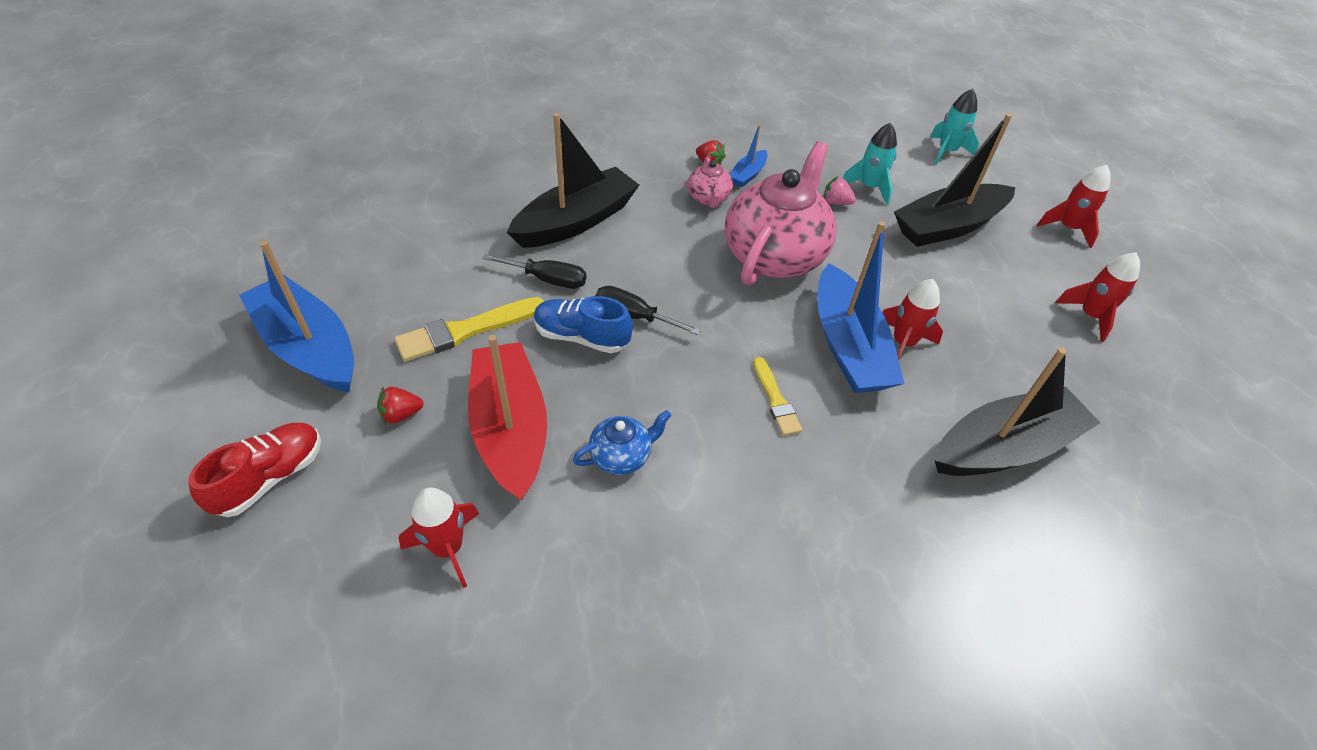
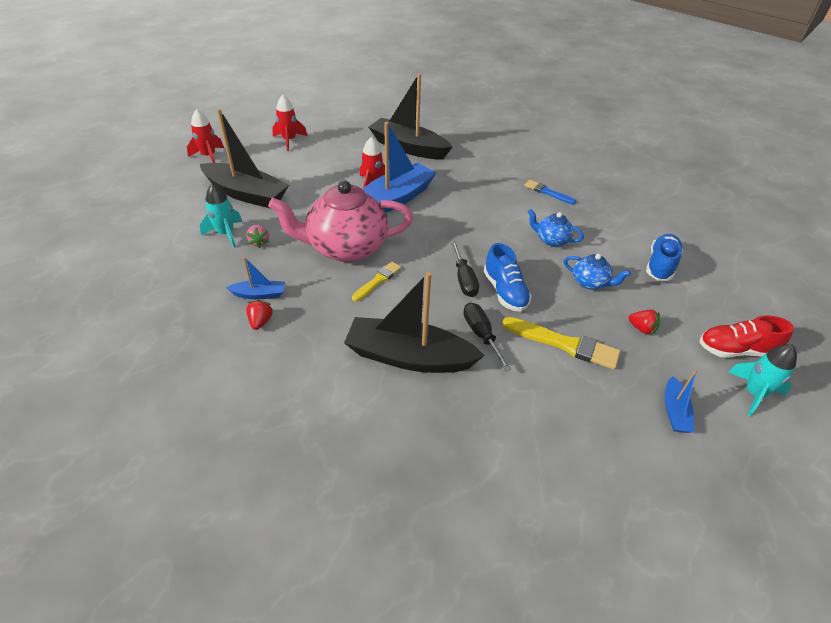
camera: 125 degrees left, 5 degrees down
(309, 347) = (674, 411): blue boat -> blue boat, size x0.46
(448, 548) = (660, 265): red rocket -> blue shoe
(510, 429) = (590, 282): red boat -> blue teapot
(708, 199) = (311, 301): pink teapot -> none
(736, 554) = (547, 192): none -> blue brush
(775, 399) = (459, 209): yellow brush -> yellow brush (378, 281)
(946, 152) = (144, 214): turquoise rocket -> turquoise rocket (753, 393)

